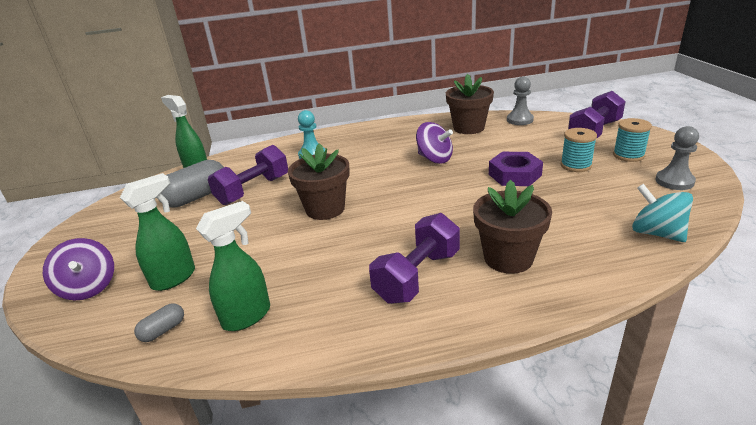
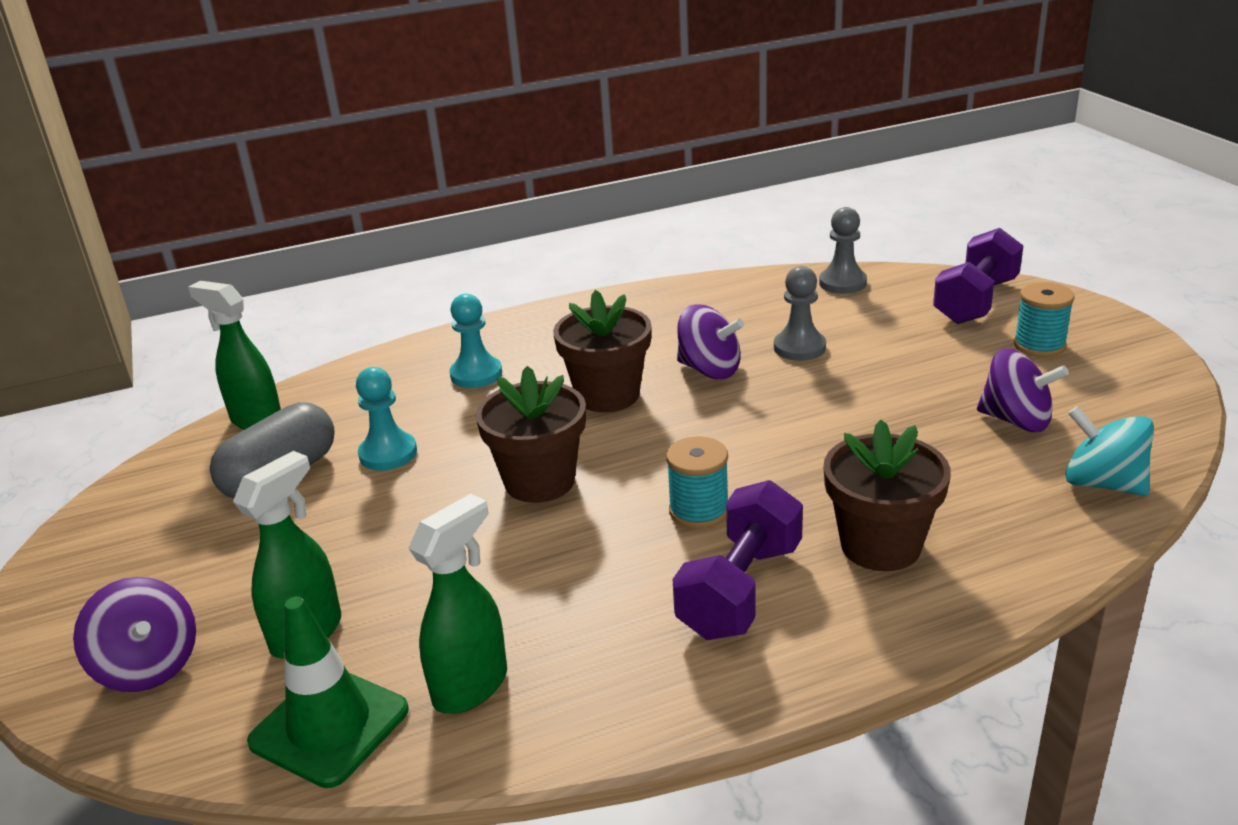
camera: 10 degrees left, 0 degrees up
(163, 330) = (329, 726): grey capsule -> green traffic cone
(253, 190) = (388, 454): purple dumbbell -> turquoise pawn
(468, 128) = (755, 303): brown flower pot -> brown flower pot (607, 395)
(514, 175) = (857, 393): purple nut -> none
(576, 165) = (956, 369): turquoise spool -> turquoise spool (699, 511)
(607, 194) = (1016, 420): none -> purple spinning top
(674, 181) = (1118, 390): grey pawn -> grey pawn (799, 347)

